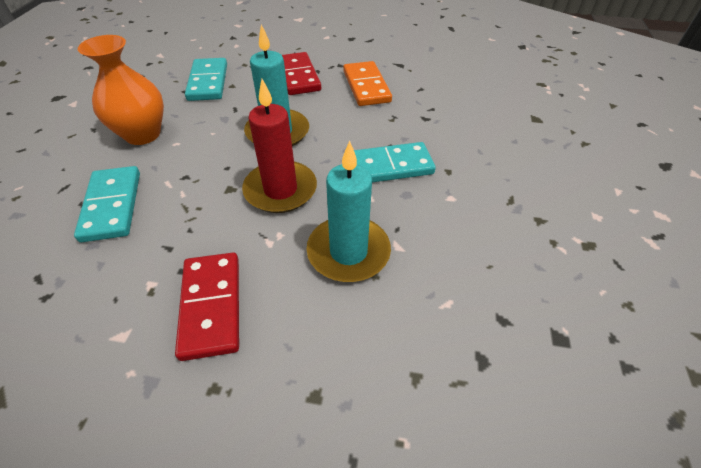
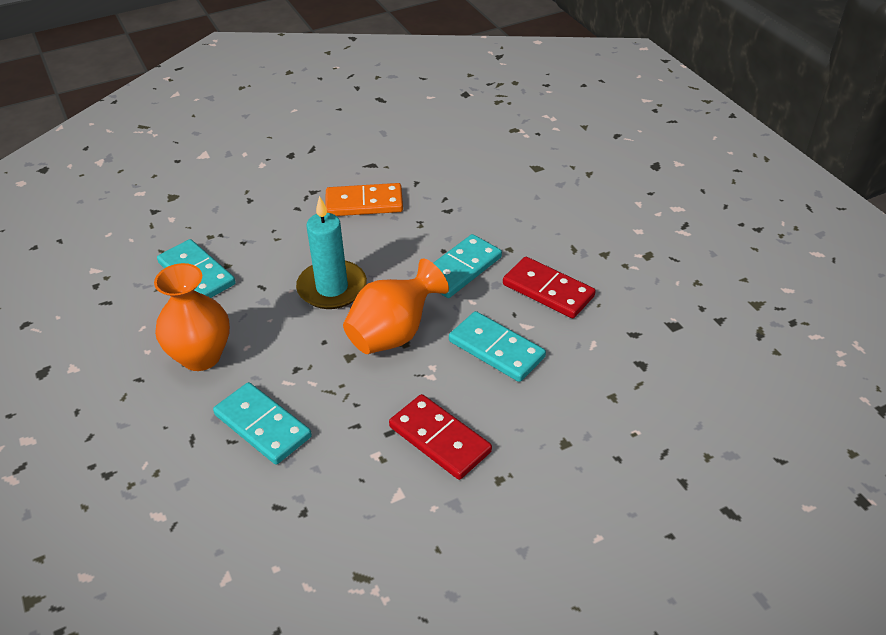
camera: 35 degrees left, 5 degrees down
(280, 190) = (393, 334): red candle -> orange vase
(298, 76) = (285, 223): red domino -> red domino (548, 290)
(348, 252) = (496, 349): turquoise candle -> turquoise domino
(366, 86) = (364, 203): orange domino -> orange domino turned 45 degrees counterclockwise

